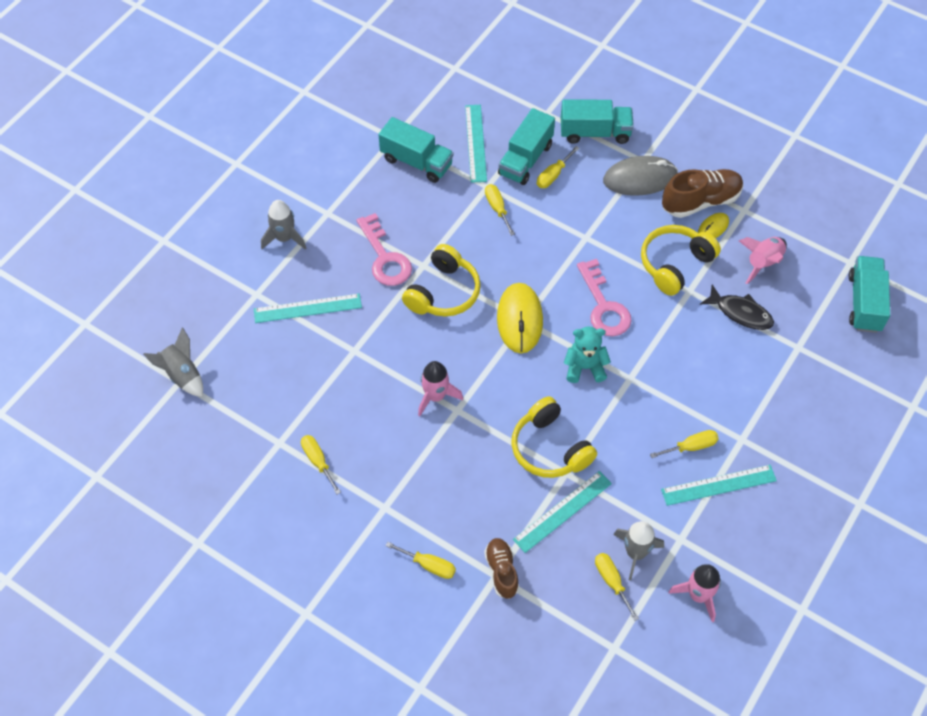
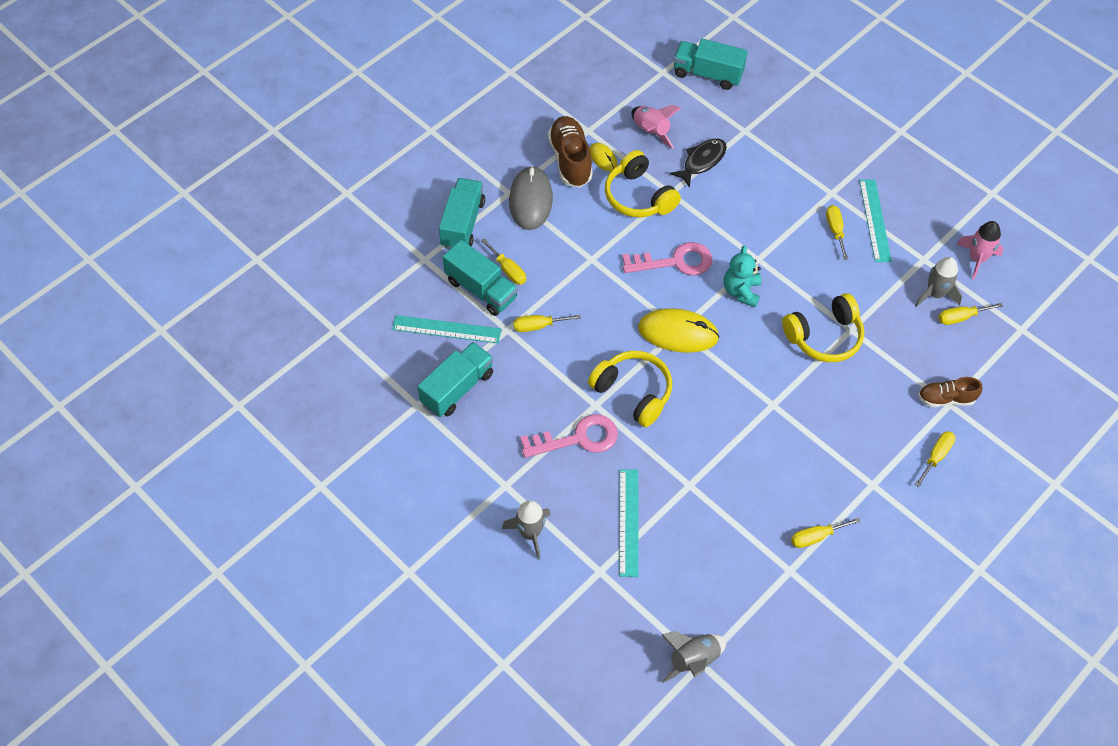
camera: 80 degrees left, 0 degrees up
(435, 396) = (755, 420): pink rocket -> none
(562, 511) = (890, 340): turquoise ruler -> none

